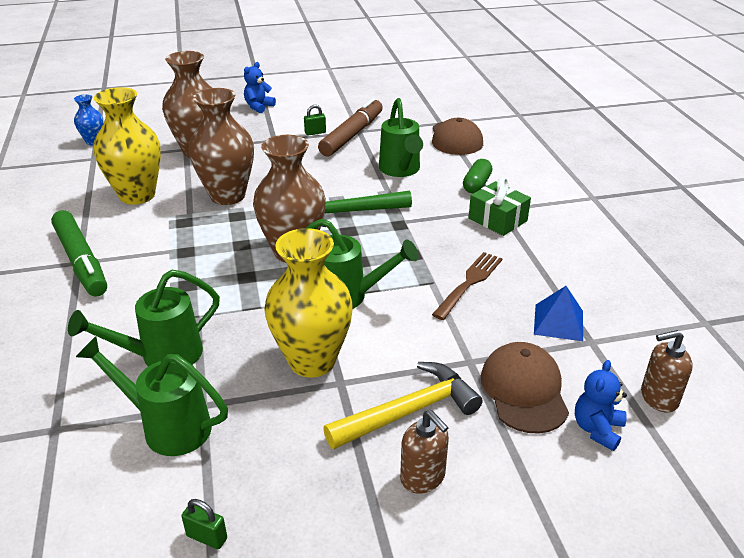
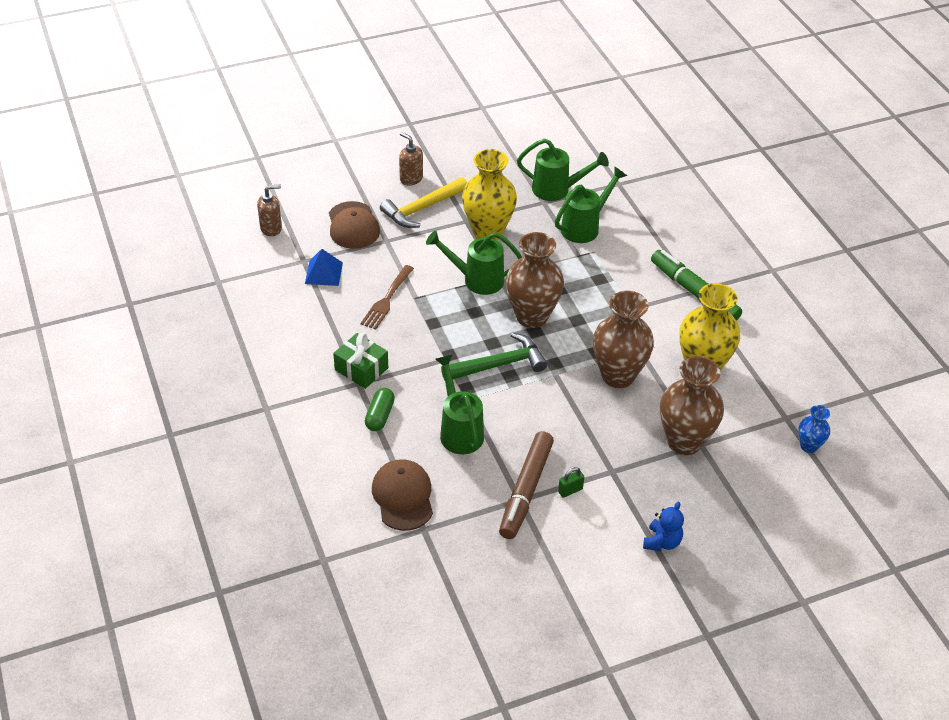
camera: 170 degrees right, 10 degrees up
(207, 537) = (511, 148): green padlock -> none
(597, 429) = (313, 208): blue teddy bear -> none

